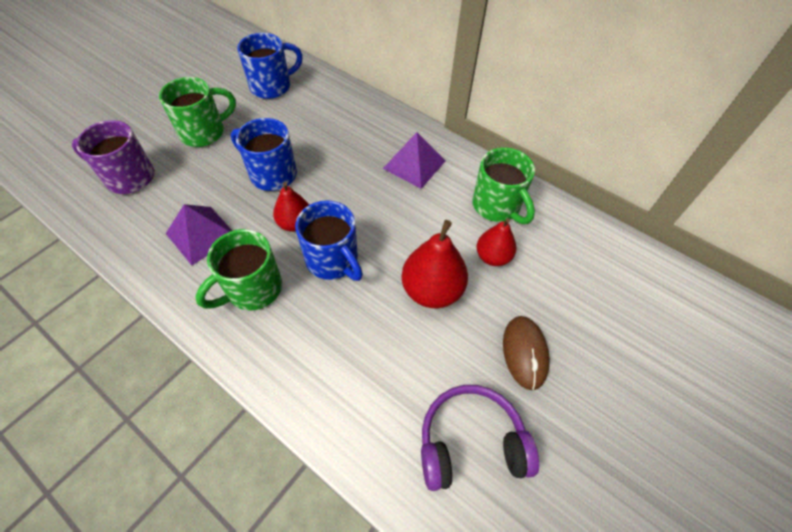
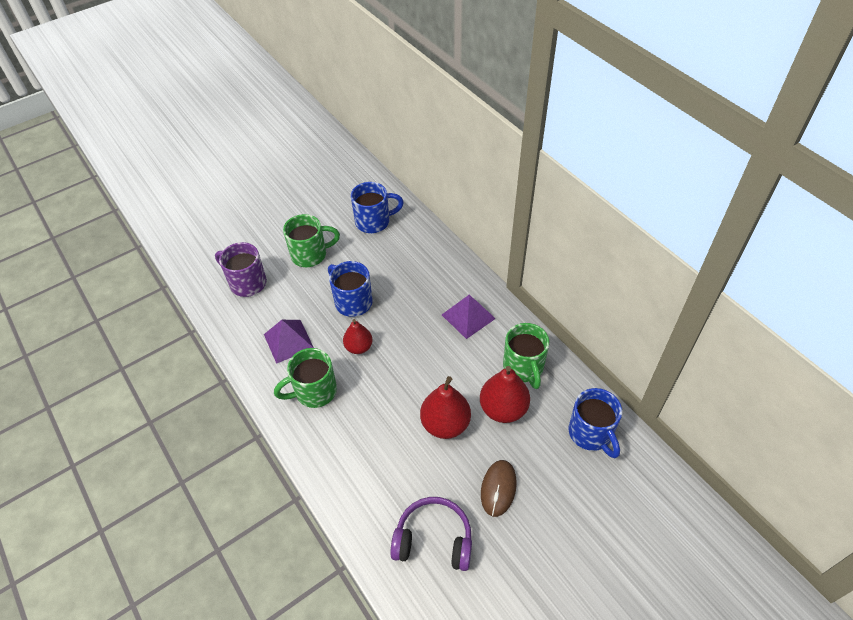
camera: 20 degrees right, 5 degrees down
(333, 260) = (378, 383): blue mug -> blue mug (591, 434)
(492, 257) = (503, 409): red pear -> red pear, size x1.58

